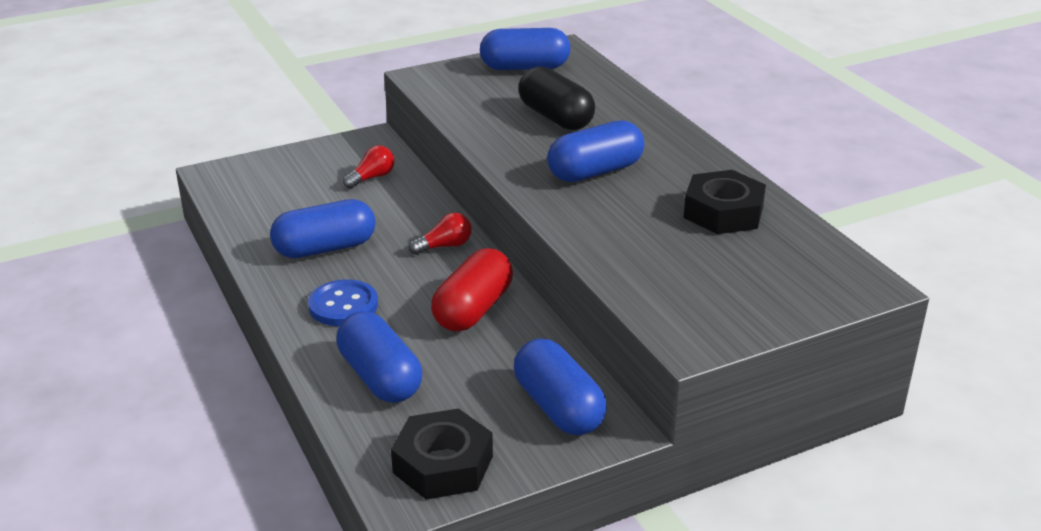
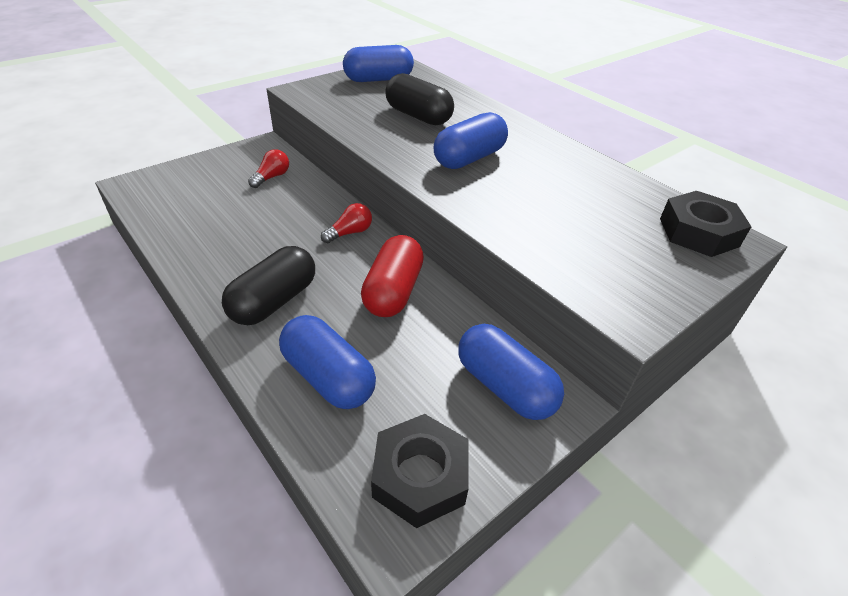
camera: 15 degrees left, 10 degrees up
(325, 248) = (245, 245): blue capsule -> none
(343, 305) = (274, 301): blue button -> black capsule
(723, 212) = (587, 185): black nut -> black nut (698, 232)

